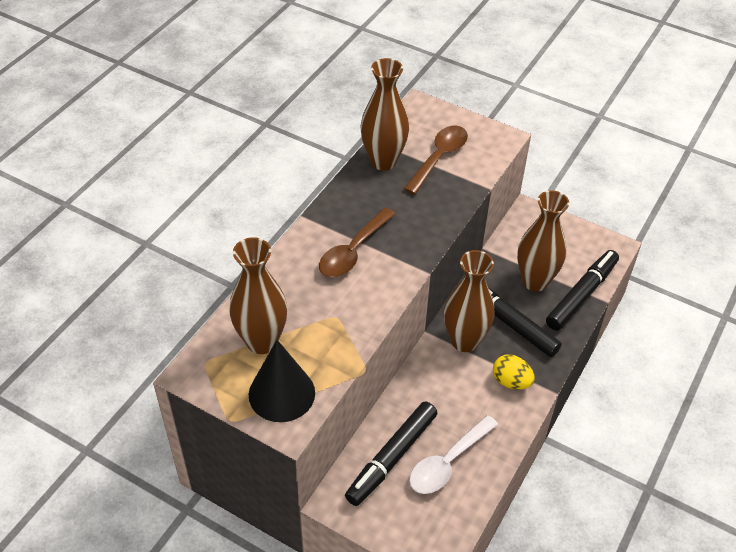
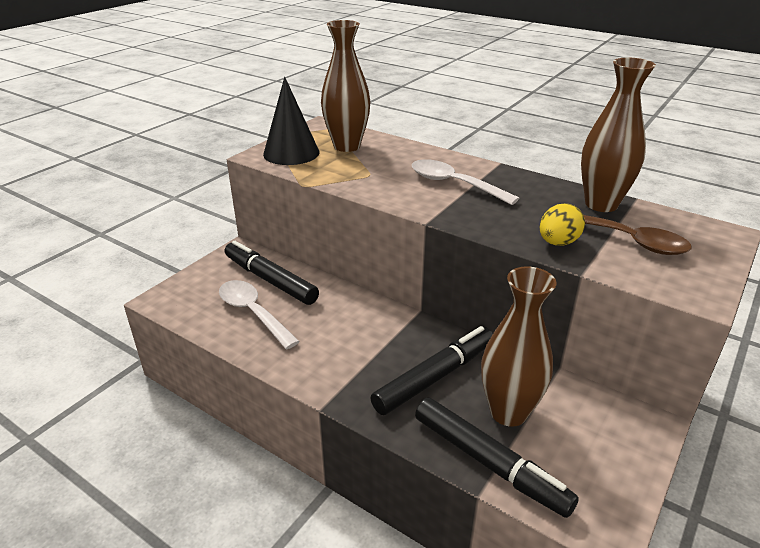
camera: 95 degrees right, 15 degrees down
(353, 251) = (454, 184): brown spoon -> white spoon
(464, 341) = (405, 337): brown vase -> none
(511, 381) = (343, 369): yellow egg -> yellow egg (558, 242)

